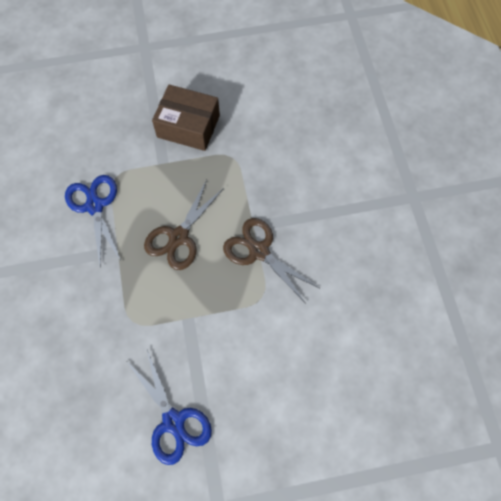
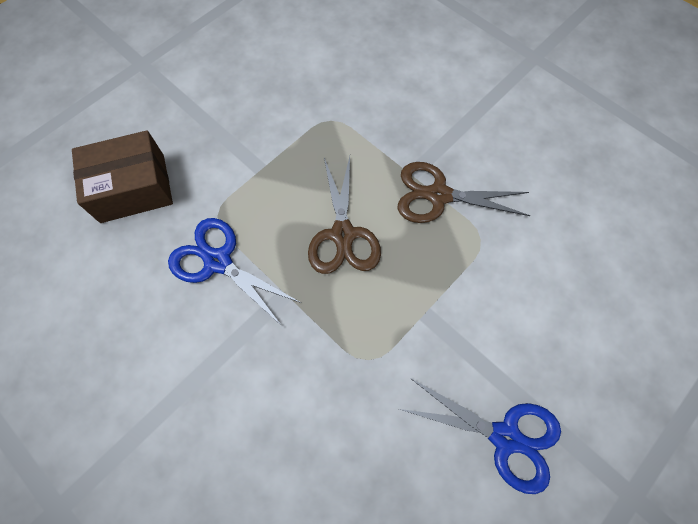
camera: 35 degrees left, 0 degrees up
(188, 126) = (258, 116): brown box -> brown box (133, 188)

